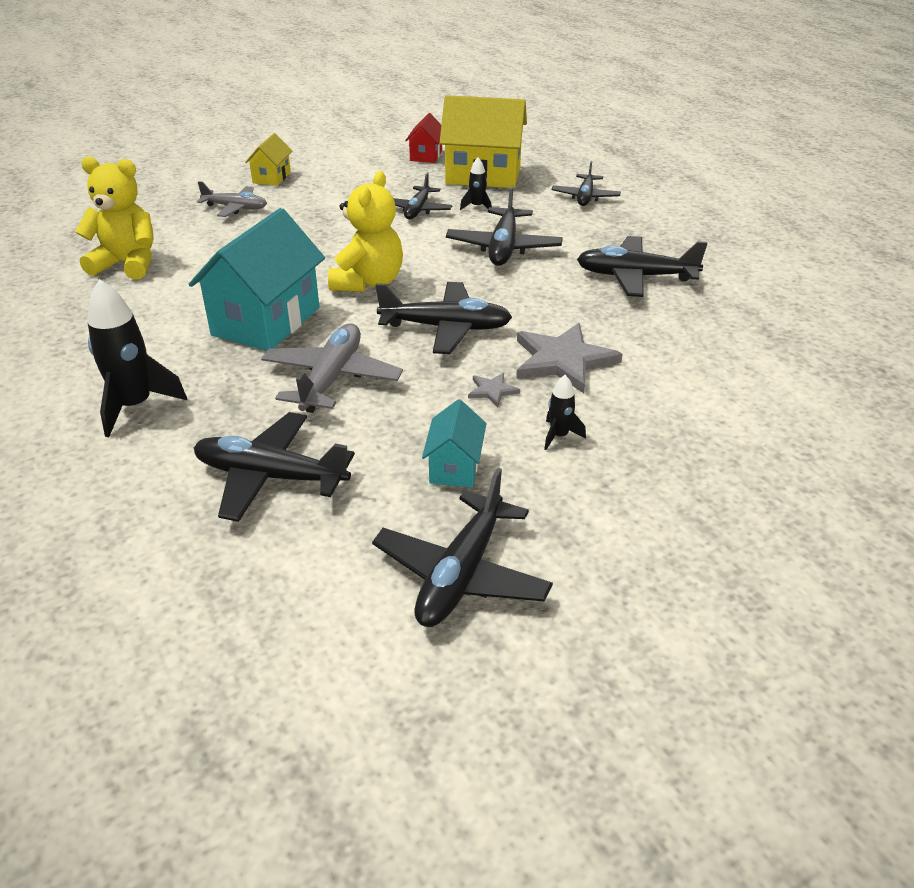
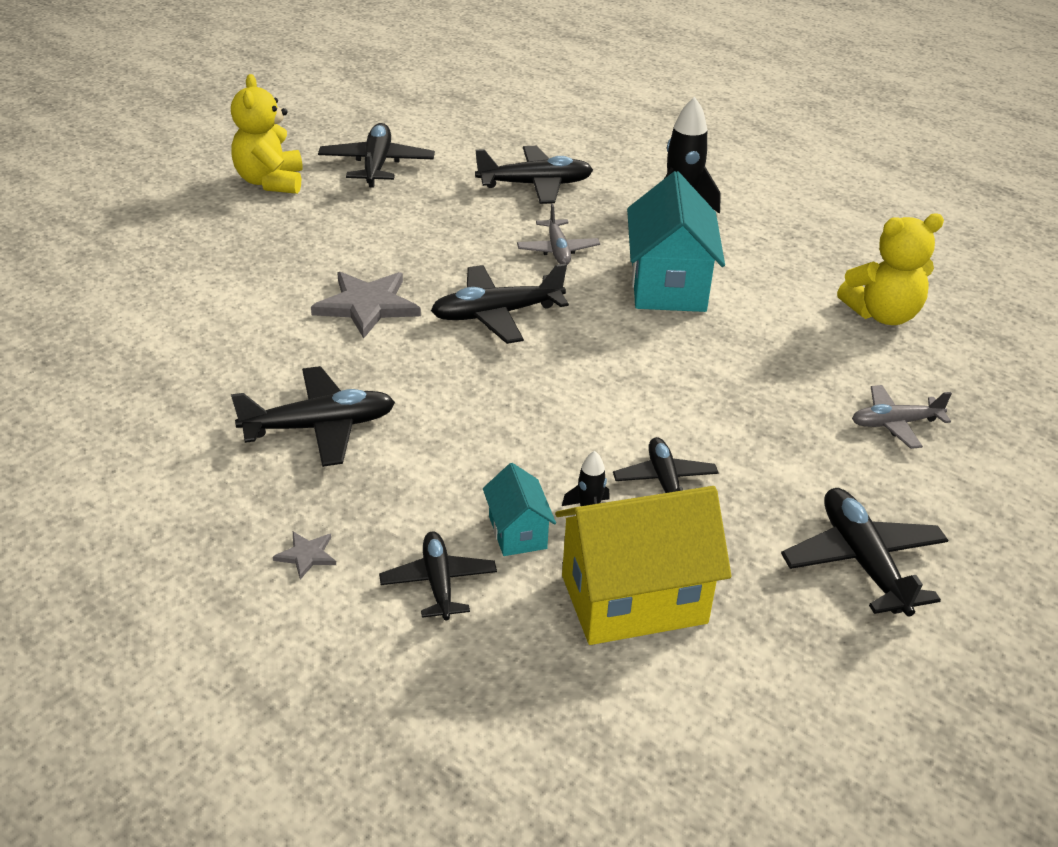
camera: 155 degrees right, 0 degrees up
(271, 177) = (934, 499): yellow house -> none
(331, 378) = (557, 250): grey plane -> grey plane, size x0.65
(368, 282) = (617, 349): yellow teddy bear -> yellow teddy bear (270, 182)
(426, 155) = (773, 635): red house -> none
(454, 467) = (414, 212): turquoise house -> turquoise house (517, 532)
(492, 390) = (417, 267): grey star -> grey star (306, 555)
(503, 247) = (503, 437): black plane -> black plane (862, 562)
(559, 436) = (346, 245): black rocket -> none

